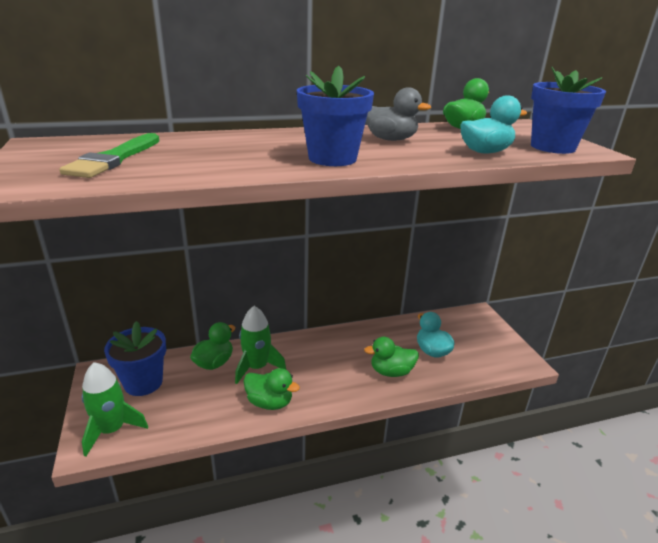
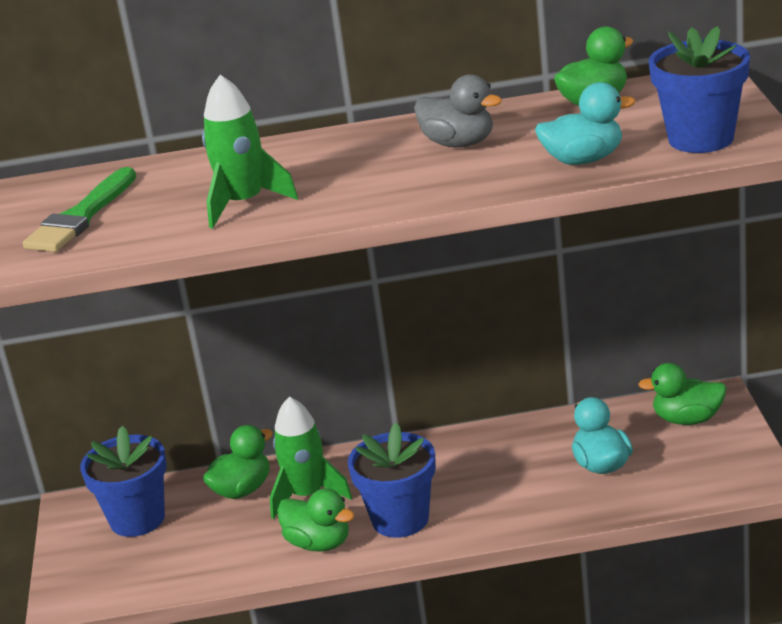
camera: 15 degrees right, 0 degrees up
(112, 430) = (96, 579): green rocket -> green rocket (244, 203)
(332, 158) = (355, 193): blue flower pot -> blue flower pot (400, 519)
(391, 372) = (520, 498): green duck -> green duck (687, 419)

